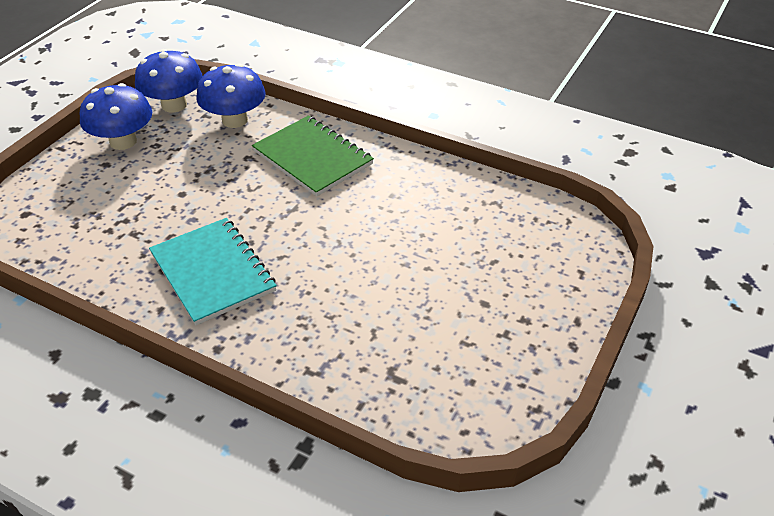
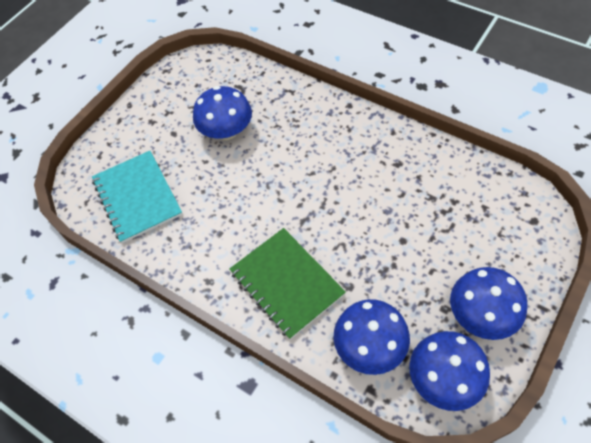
camera: 170 degrees left, 15 degrees up
(212, 272) = (361, 160): turquoise notebook -> turquoise notebook (137, 197)
(405, 306) = (226, 131): none -> blue mushroom

